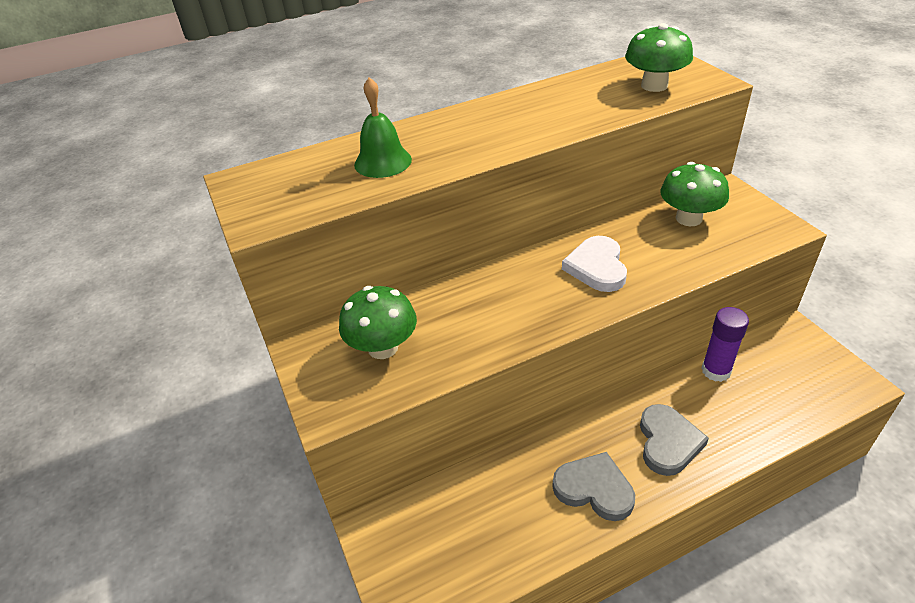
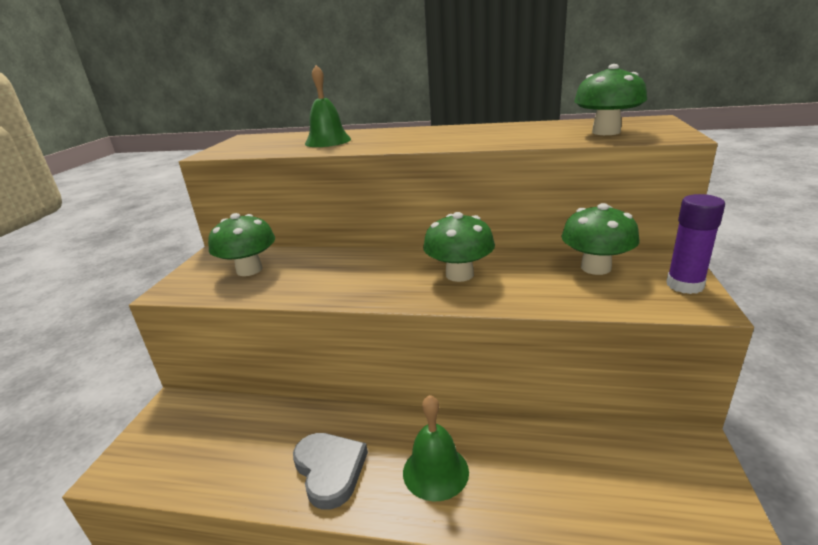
camera: 35 degrees right, 15 degrees down
(597, 267) = (459, 274): white heart -> green mushroom
(668, 442) = (435, 471): grey heart -> green bell
(716, 371) = (555, 438): purple glue stick -> purple glue stick (684, 285)

